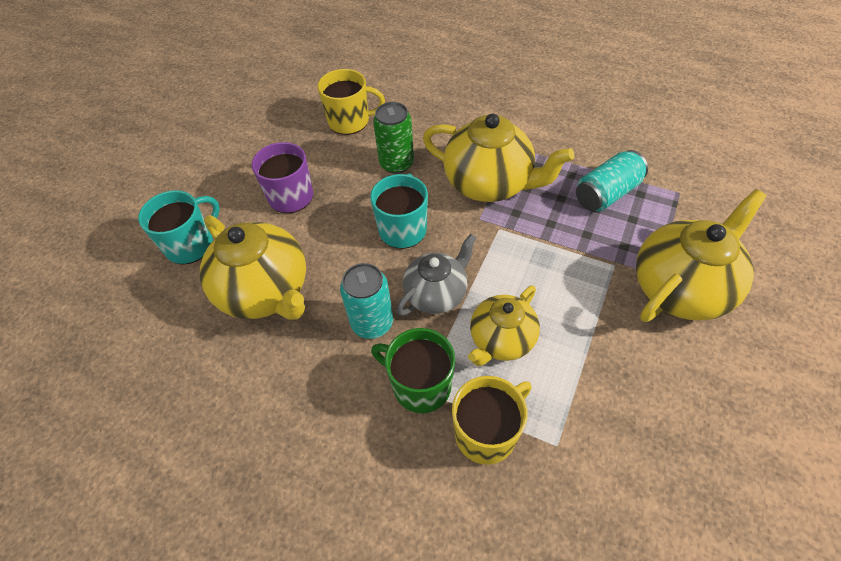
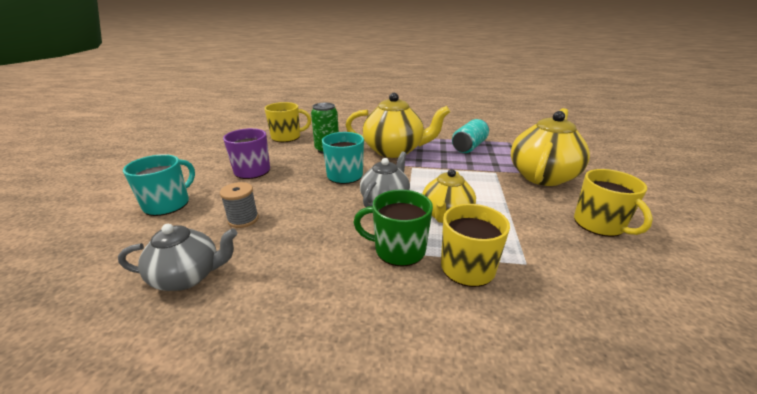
camera: 20 degrees left, 25 degrees down
(202, 369) = (188, 276): none -> grey teapot
(266, 291) = (243, 219): yellow teapot -> grey spool
(372, 323) = (342, 222): turquoise can -> none
(695, 406) = (599, 224): none -> yellow mug

